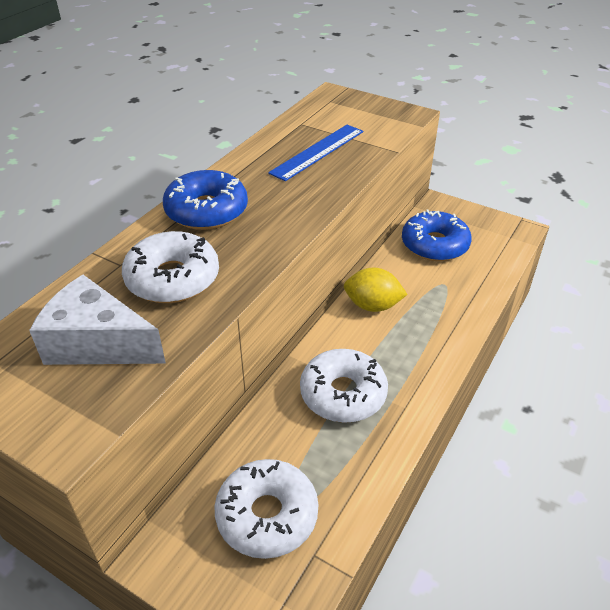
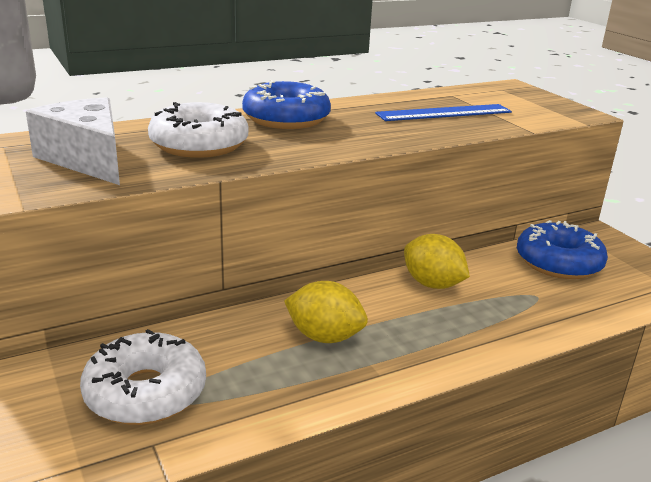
camera: 30 degrees right, 15 degrees down
(343, 394) = (324, 337): white donut -> yellow lemon

